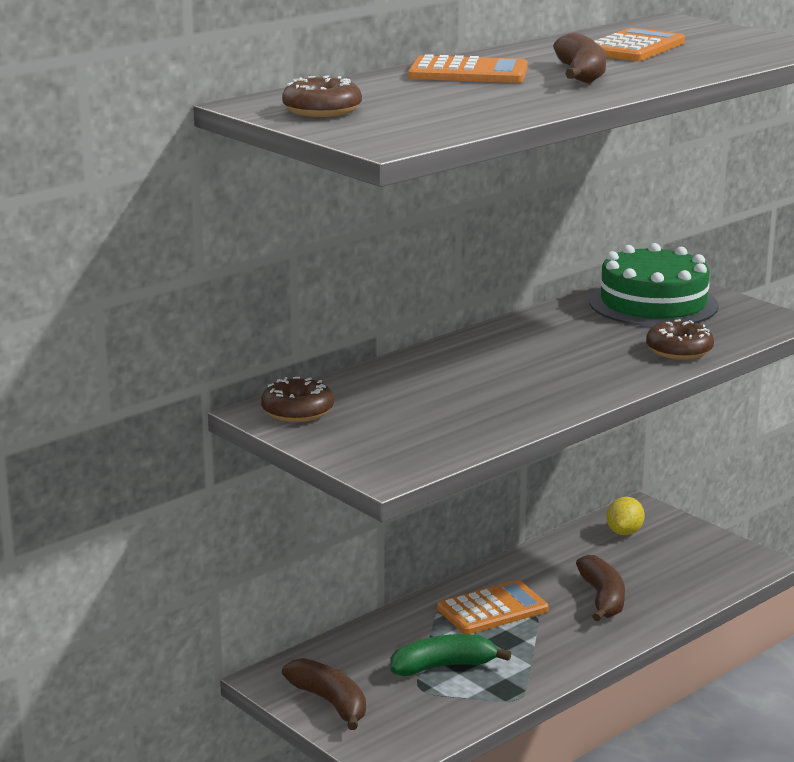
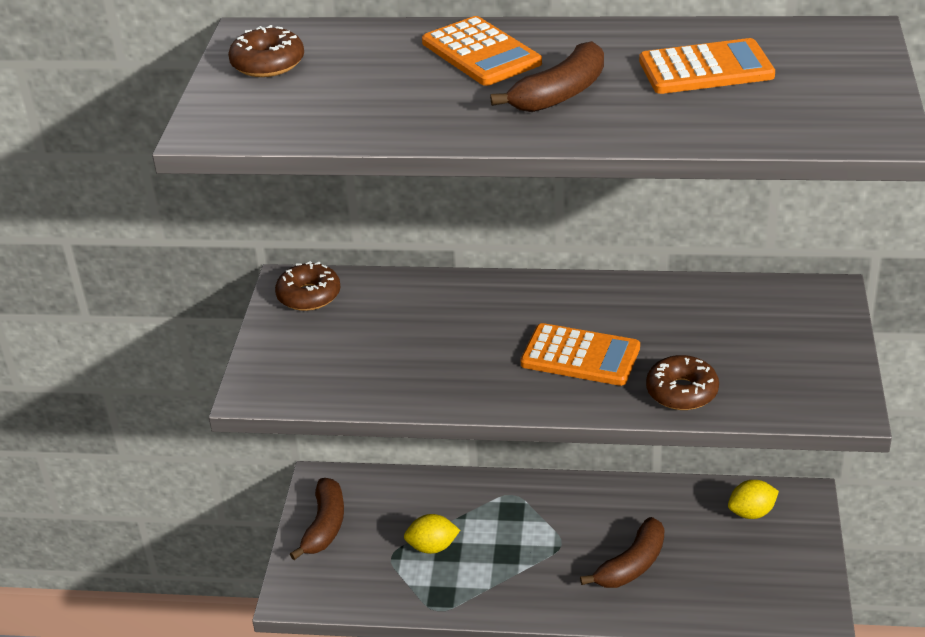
camera: 50 degrees right, 15 degrees up
(443, 666) = (432, 547): green banana -> yellow lemon
(492, 609) = (539, 520): orange calculator -> orange calculator (580, 356)
(653, 303) = (767, 323): green cake -> none

